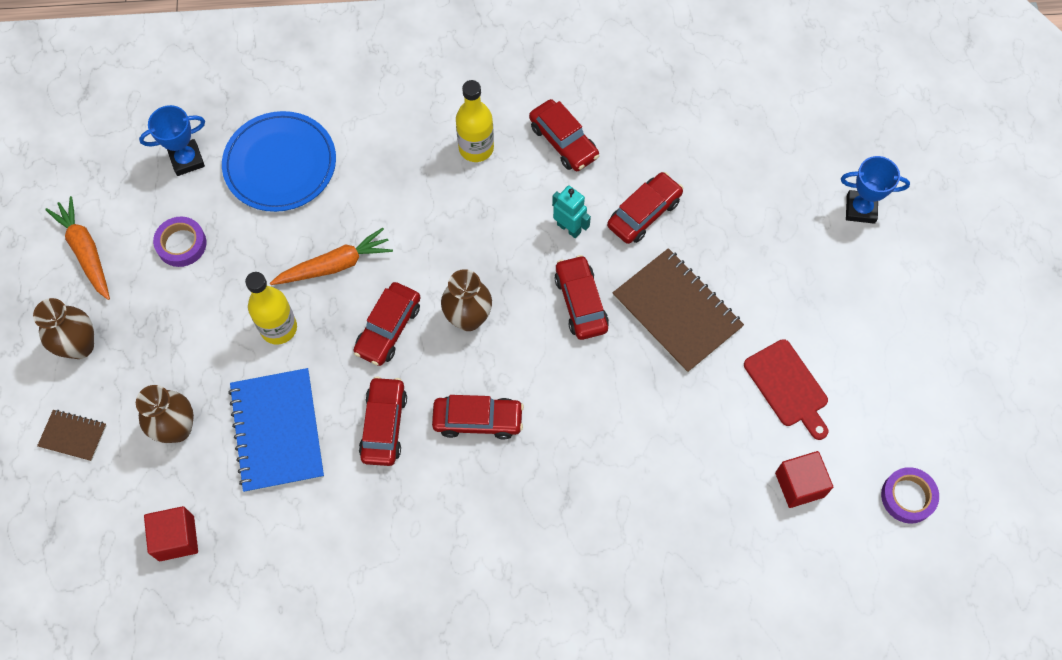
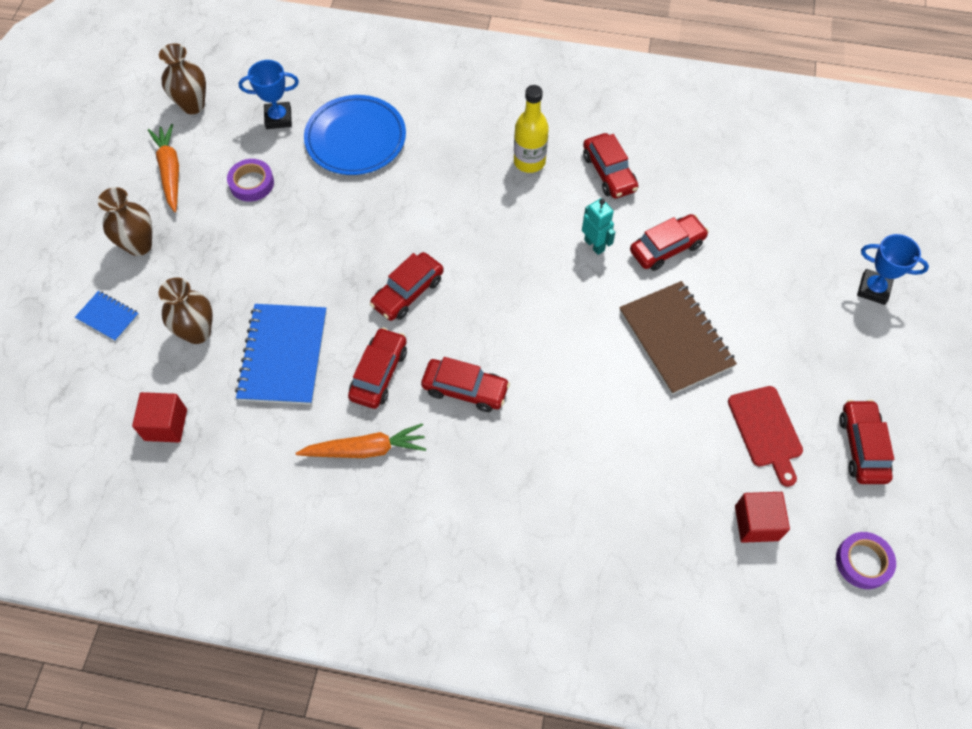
camera: 15 degrees right, 5 degrees down
(73, 436) = (108, 317): brown notebook -> blue notebook
(278, 328) = (312, 270): yellow bottle -> none
(335, 265) = (377, 229): orange carrot -> orange carrot (365, 449)
(468, 318) = (481, 300): brown vase -> brown vase (193, 105)
(581, 302) = (588, 310): red car -> red car (862, 447)

